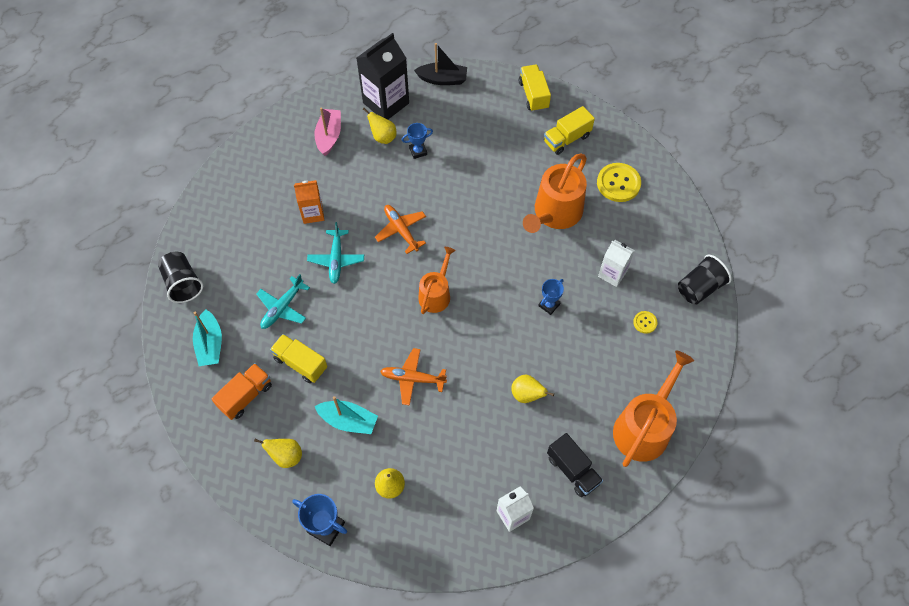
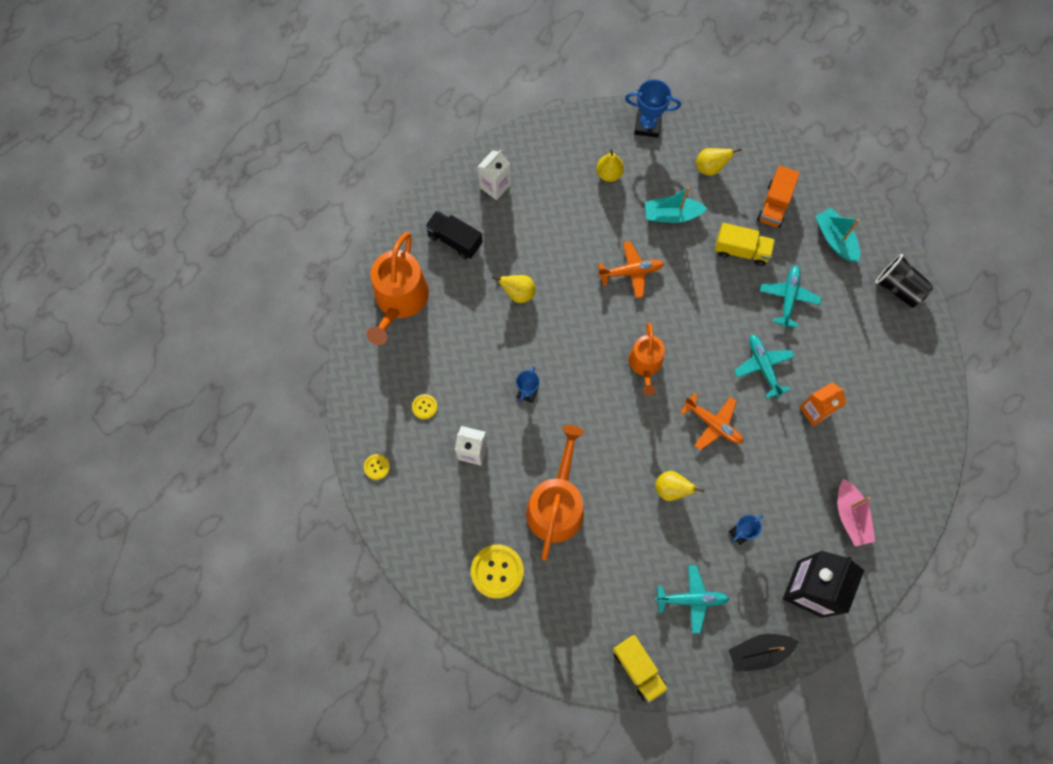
camera: 160 degrees right, 10 degrees up
(383, 137) = (789, 537): yellow pear -> yellow pear (671, 489)
(476, 122) = (691, 599): none -> turquoise plane
(566, 139) = (576, 614): yellow truck -> none
(699, 288) = (377, 467): black cup -> yellow button

